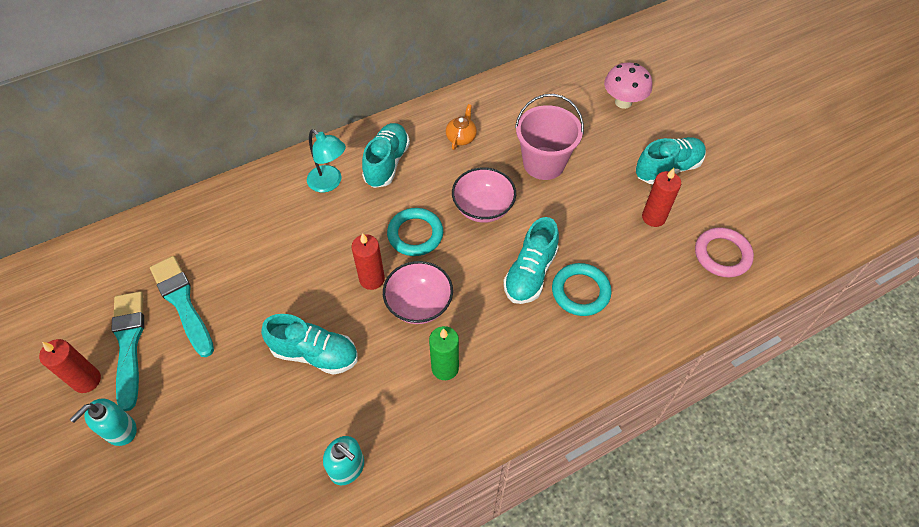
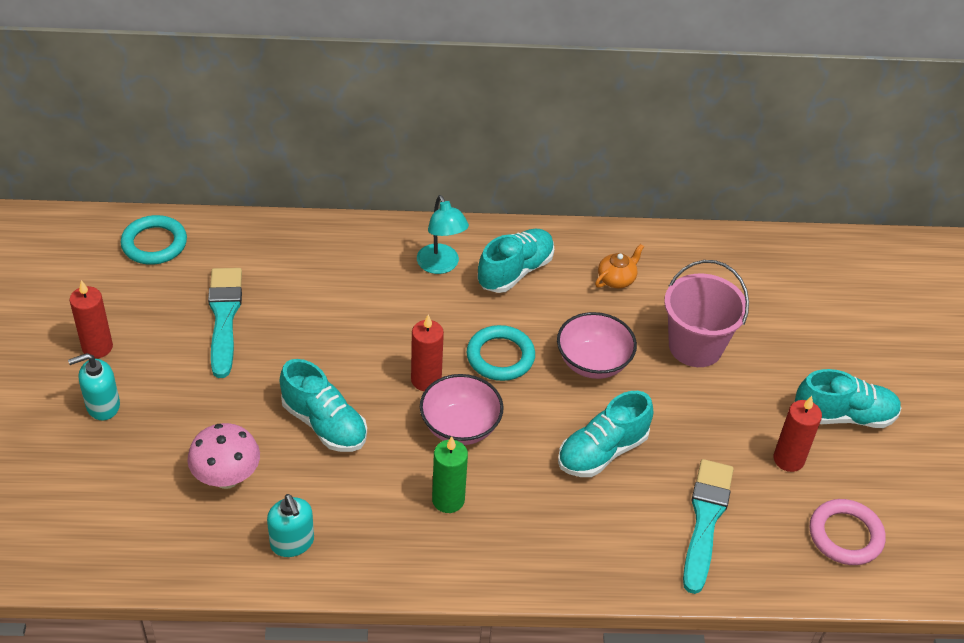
camera: 25 degrees right, 10 degrees down
(129, 344) = (153, 332): turquoise brush -> turquoise brush (705, 520)
(580, 291) = (647, 496): turquoise ring -> turquoise ring (154, 244)
(623, 102) = (840, 320): pink mushroom -> pink mushroom (227, 478)

